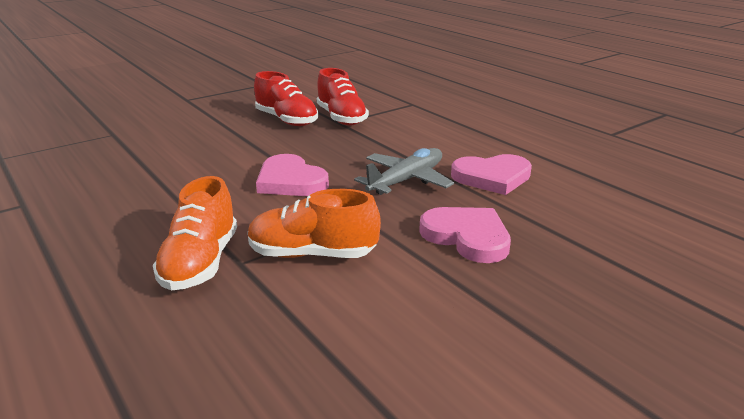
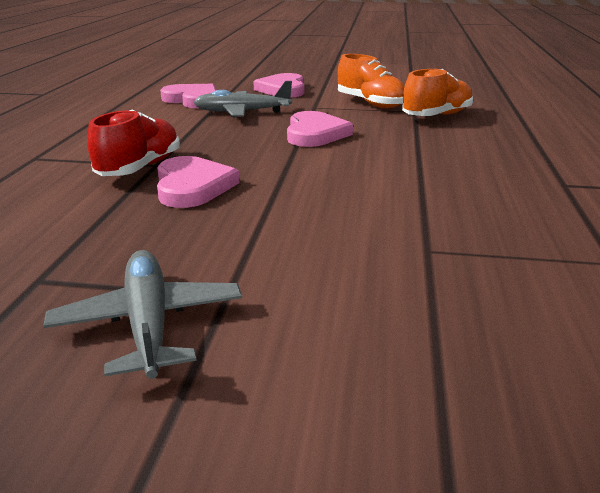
camera: 135 degrees left, 0 degrees up
(201, 89) = (149, 323): none -> grey plane
(286, 120) = (192, 186): red shoe -> pink heart

